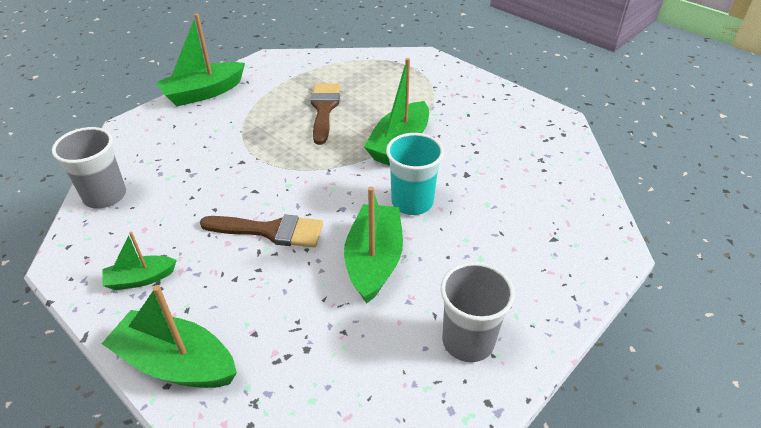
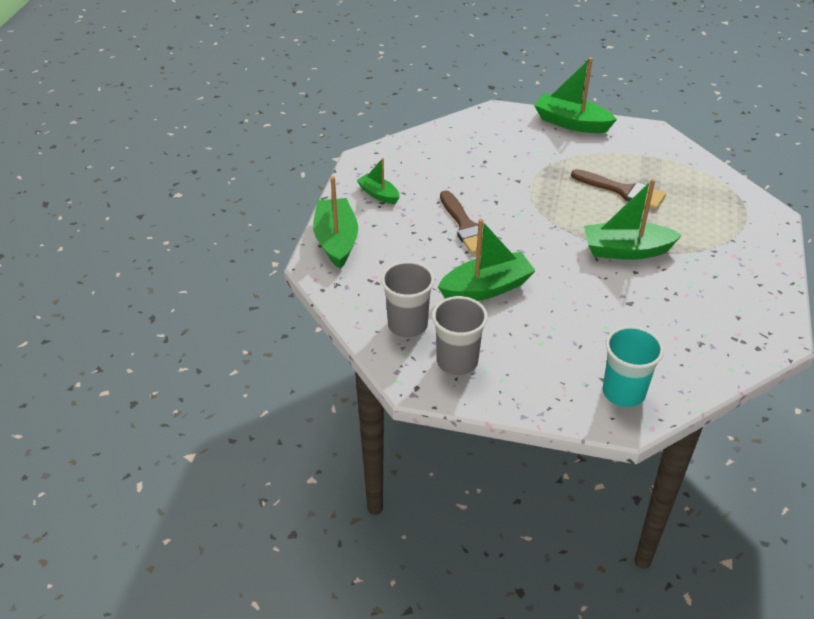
camera: 60 degrees right, 0 degrees up
(105, 196) = (426, 141): grey cup -> grey cup (407, 325)
(324, 109) = (623, 191): brown brush -> brown brush turned 60 degrees clockwise
(412, 202) = (564, 284): turquoise cup -> turquoise cup (623, 392)

